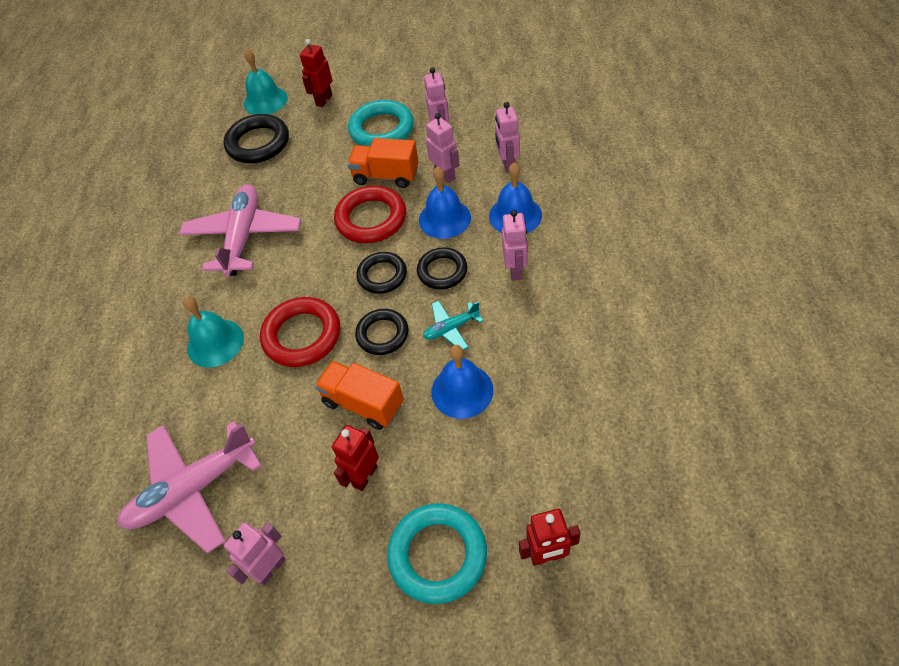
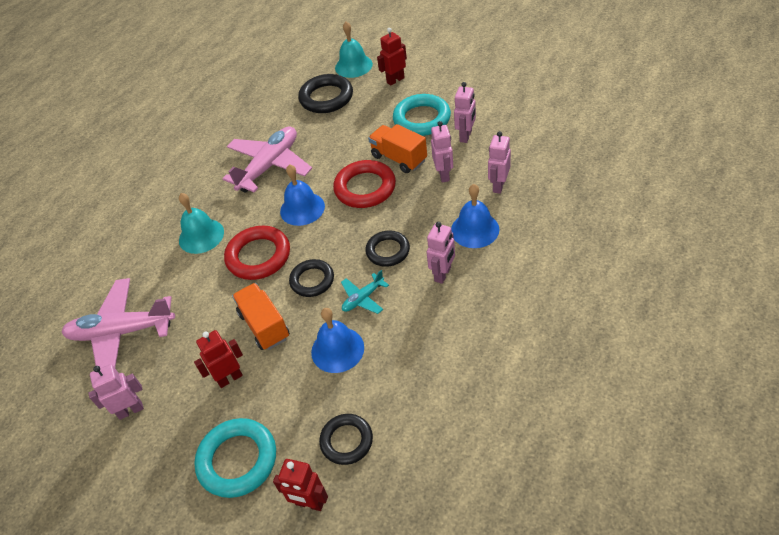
camera: 30 degrees right, 5 degrees down
(382, 275) = (343, 235): black ring -> black ring (346, 441)
(444, 218) = (418, 210): blue bell -> blue bell (302, 208)
(451, 328) = (363, 298): turquoise plane -> turquoise plane turned 45 degrees counterclockwise

